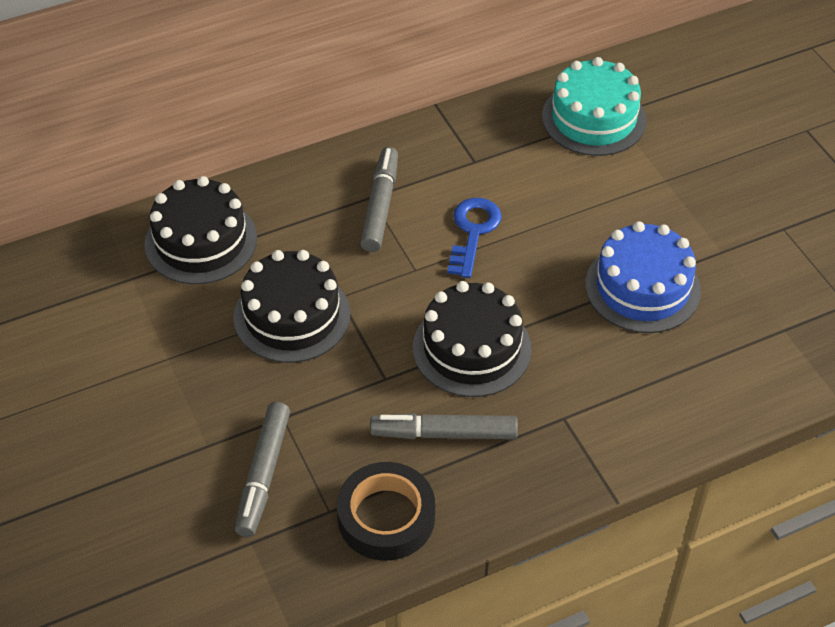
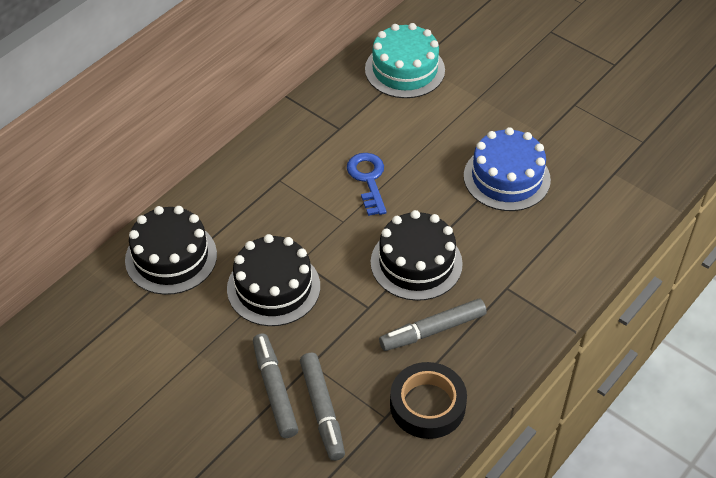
camera: 25 degrees left, 0 degrees up
(380, 206) = (290, 184): grey marker -> grey marker (275, 390)

